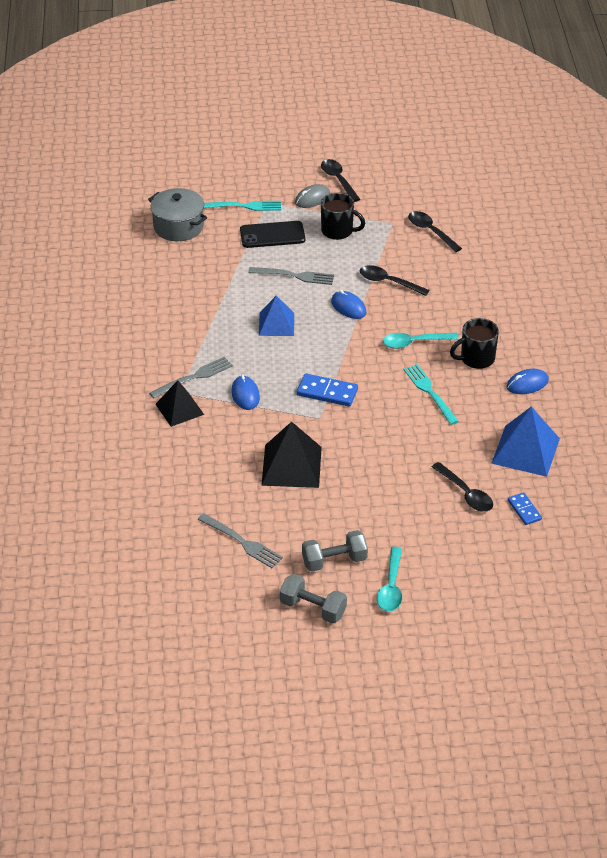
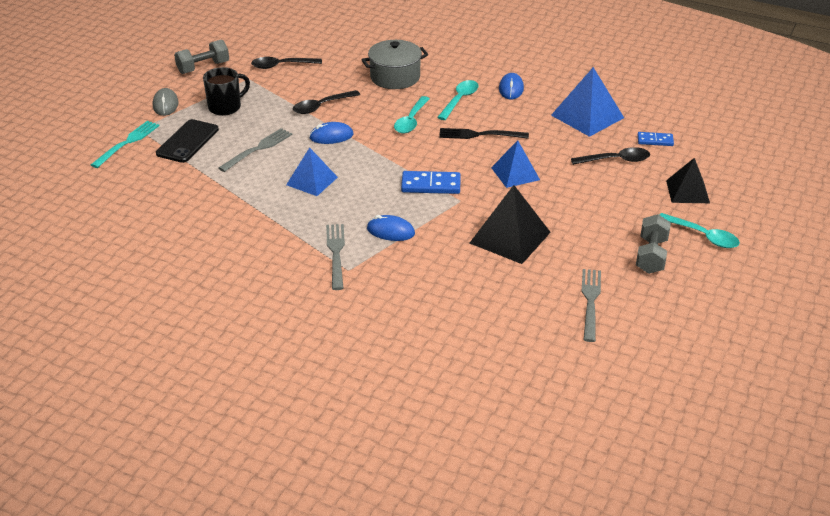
camera: 60 degrees left, 5 degrees down
(178, 226) = (107, 189): grey pot -> grey pot (395, 77)
(179, 409) = (372, 278): black pyramid -> black pyramid (687, 191)
(242, 542) = (590, 301): grey fork -> grey fork turned 60 degrees counterclockwise
(313, 608) = (704, 289): grey dumbbell -> grey dumbbell (203, 67)
(327, 392) = (431, 185): blue domino -> blue domino turned 45 degrees clockwise
(338, 180) = (158, 84): black spoon -> none
(388, 436) = (515, 173): none -> blue pyramid
(429, 392) = (479, 135): turquoise fork -> black fork
(476, 359) = (459, 100): black mug -> turquoise spoon

